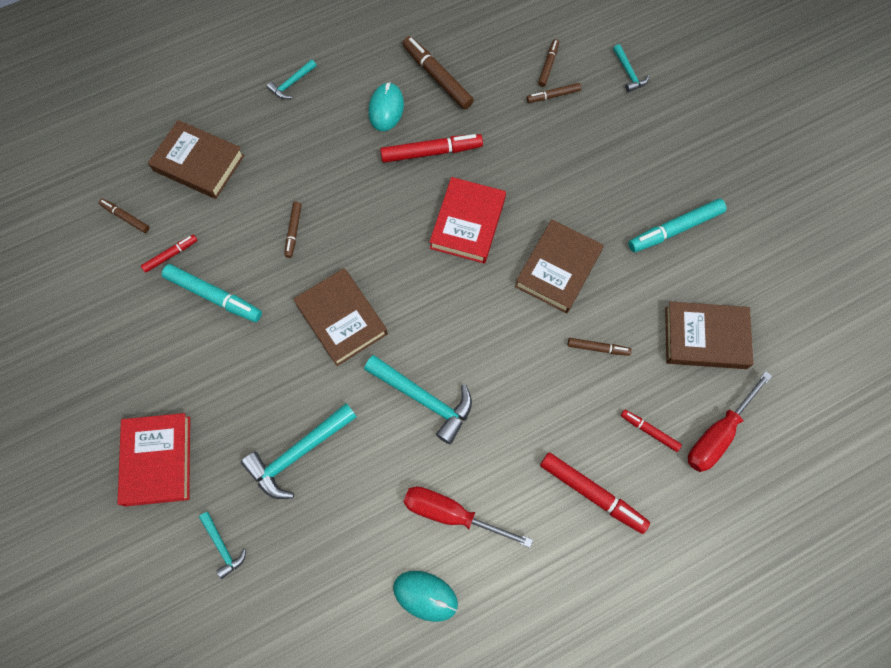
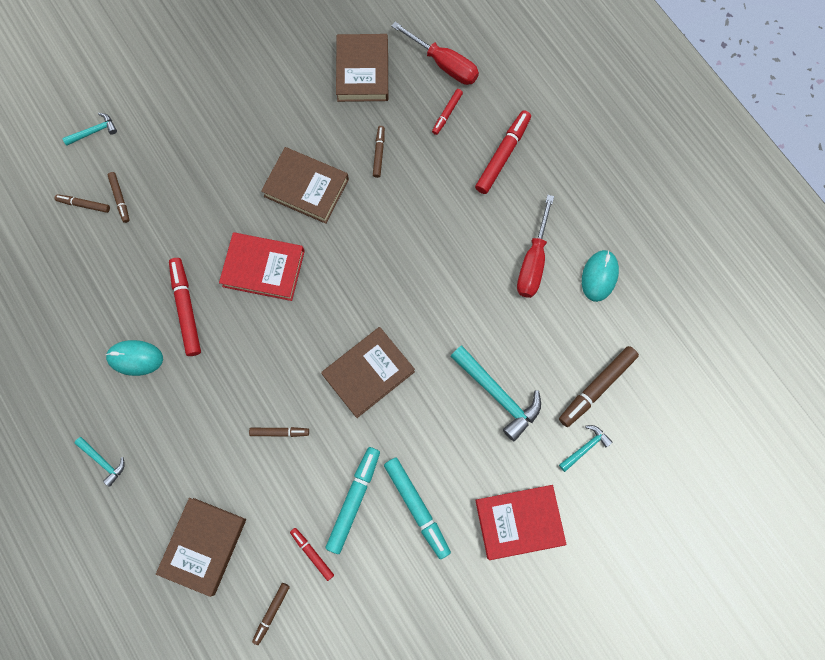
camera: 95 degrees left, 5 degrees up
(424, 399) = (438, 292): turquoise hammer -> none
(437, 77) = (97, 311): brown marker -> brown marker (596, 387)
(675, 229) = (262, 93): turquoise marker -> turquoise marker (417, 507)

